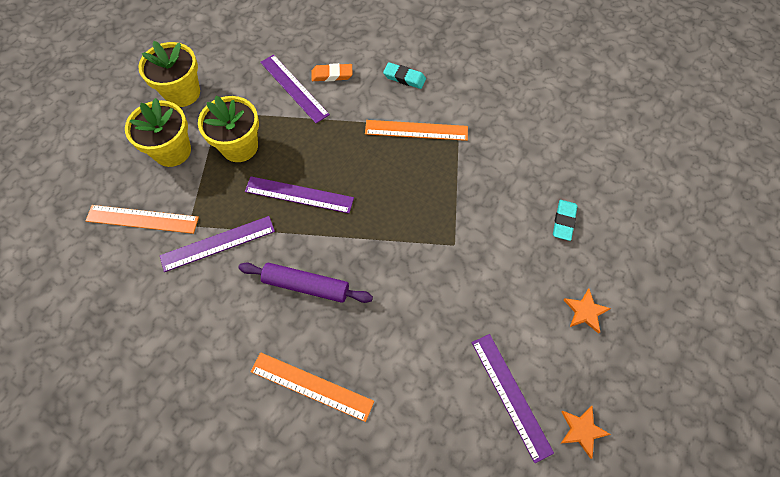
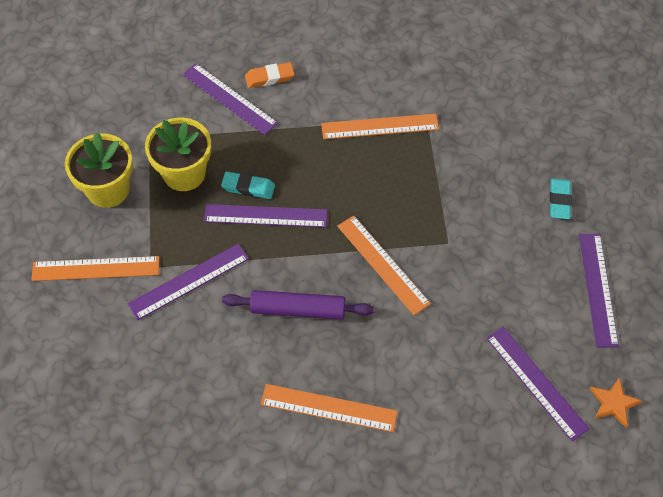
camera: 10 degrees left, 5 degrees down
(182, 93) = (100, 122): yellow flower pot -> none
(391, 255) = (382, 264): none -> orange ruler
(404, 78) = (353, 69): turquoise eraser -> turquoise eraser (248, 187)
(585, 311) = (598, 289): orange star -> purple ruler

